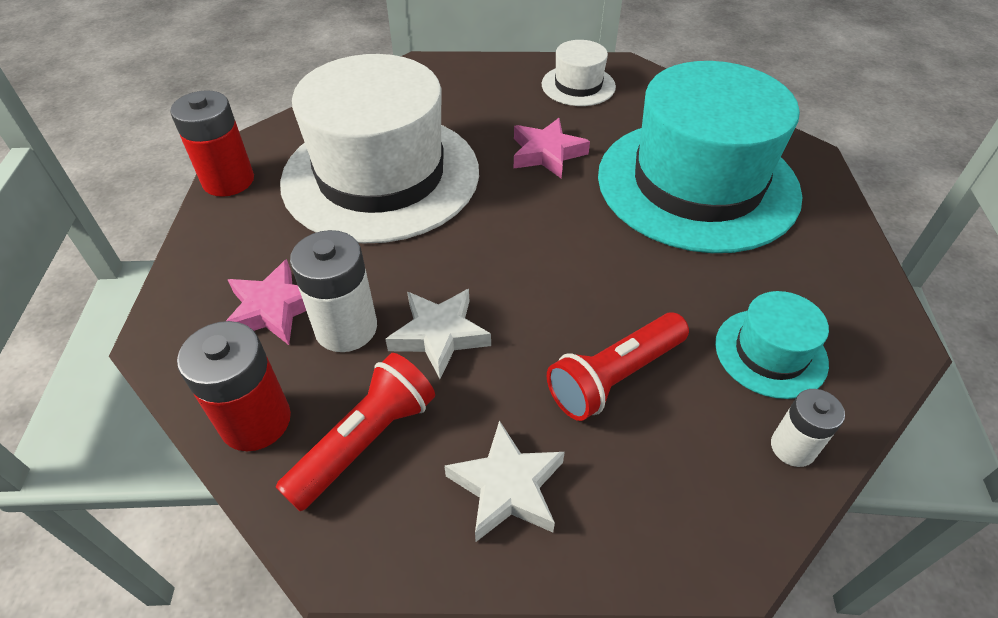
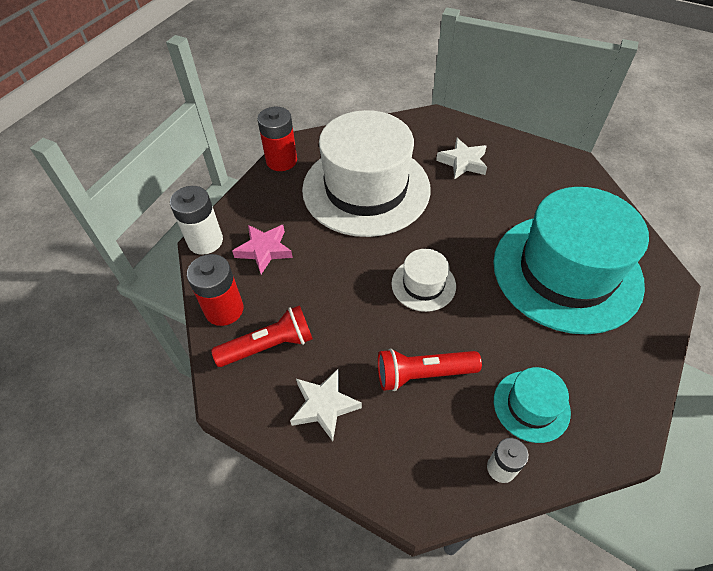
camera: 30 degrees right, 5 degrees up
(346, 328) = (294, 277): white battery -> white battery (205, 241)
(439, 335) = (340, 304): white star -> white star (463, 162)
(547, 153) = (477, 211): pink star -> none
(578, 85) = (532, 167): white hat -> white hat (423, 284)

